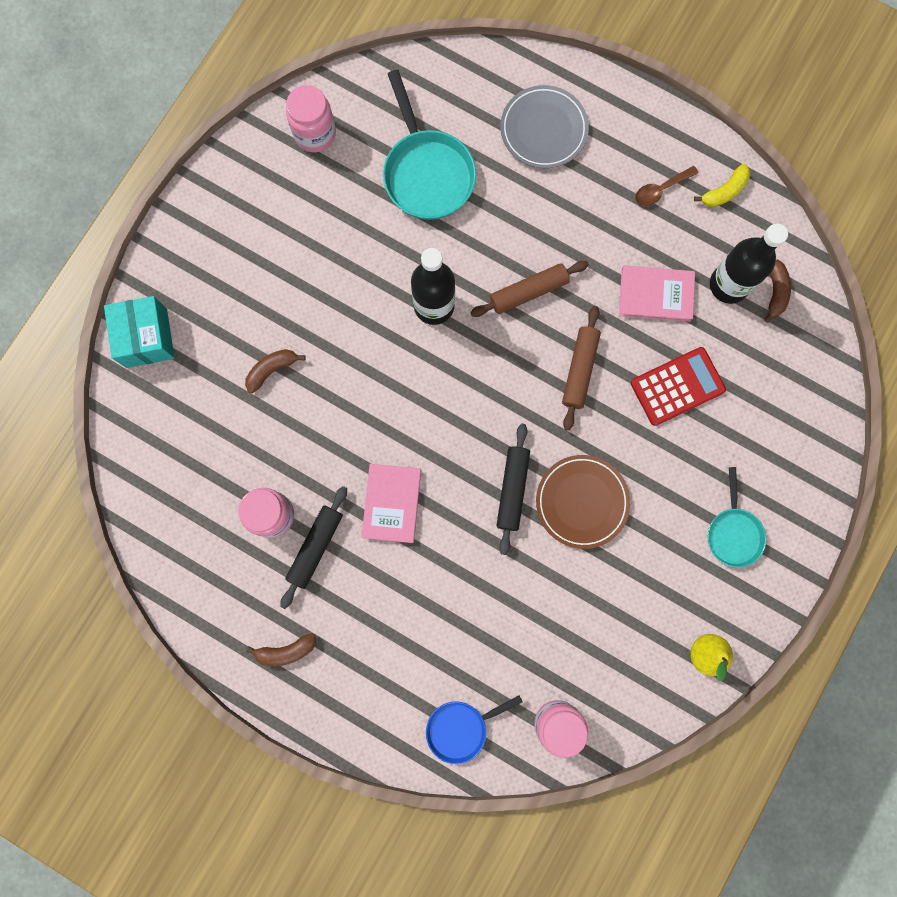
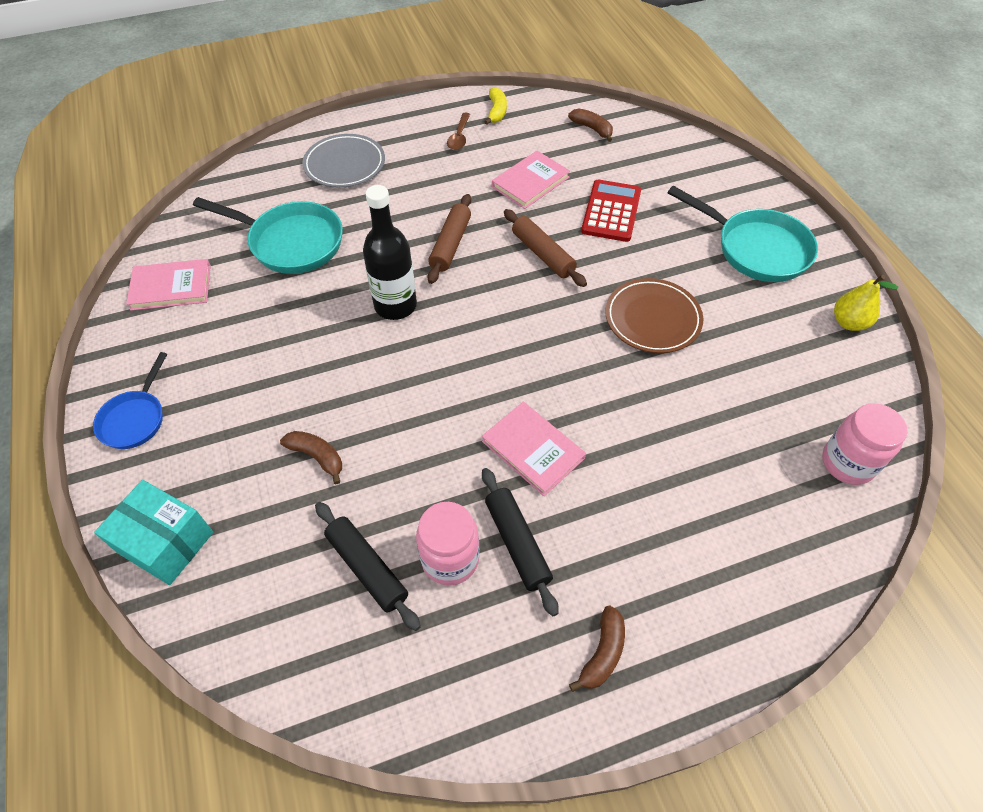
camera: 50 degrees left, 25 degrees down
(272, 370) = (317, 457): brown banana -> brown banana turned 120 degrees clockwise
(315, 134) = (171, 287): pink jar -> pink book
(460, 728) = (802, 545): blue pan -> blue pan (135, 419)
(512, 489) = (600, 356): black rolling pin -> black rolling pin (367, 568)
(728, 285) = (563, 145): black bottle -> none
(733, 533) = (756, 249): turquoise pan -> turquoise pan, size x1.68

